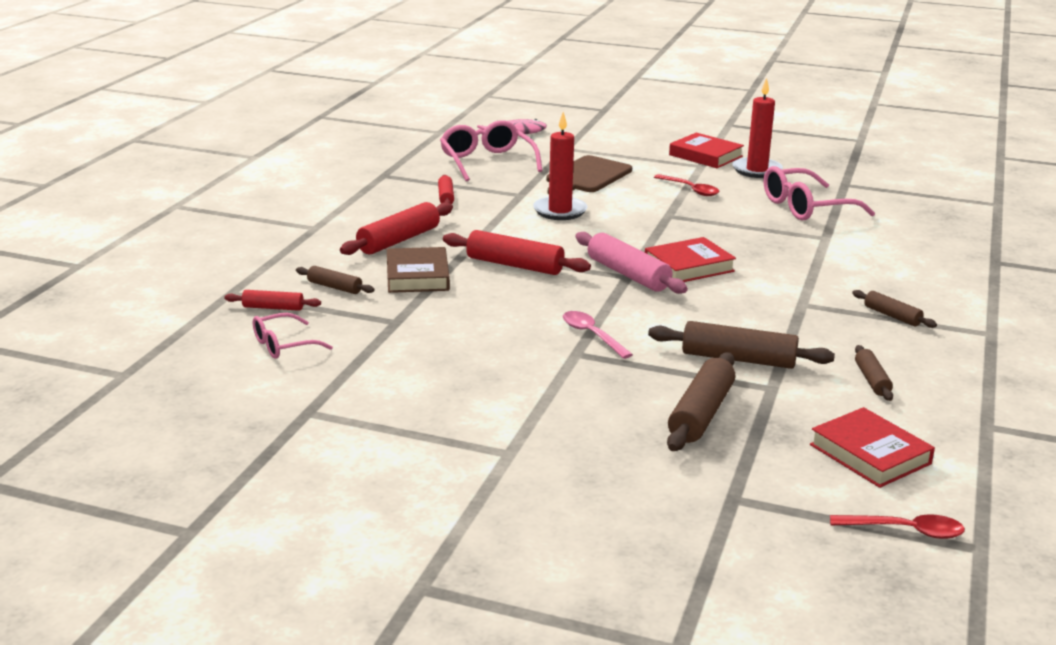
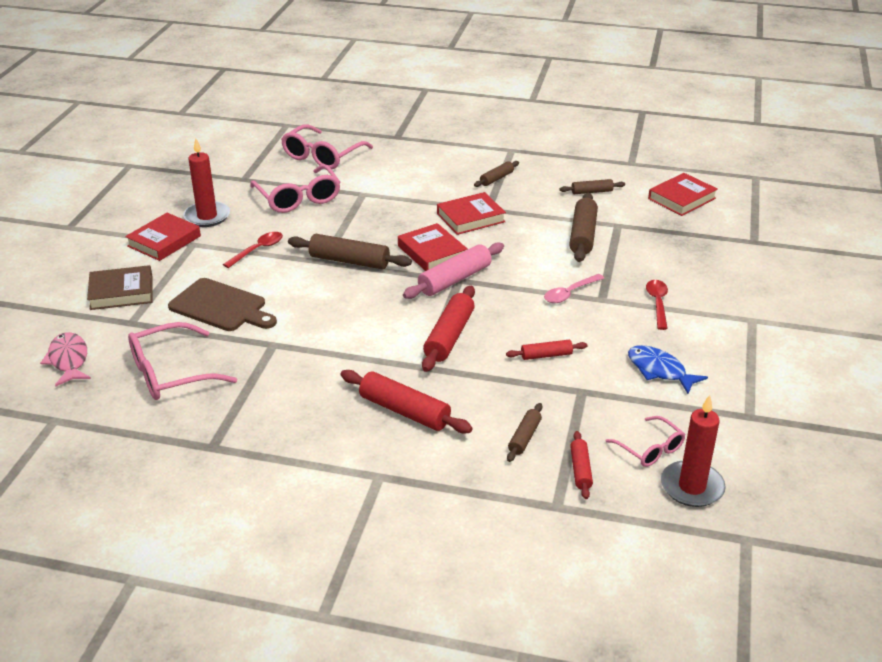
camera: 95 degrees left, 10 degrees up
(416, 370) = (659, 370): none -> blue fish
(417, 276) = (486, 389): brown book -> brown book (121, 292)
(446, 197) = (282, 392): red rolling pin -> red rolling pin (546, 355)
(560, 211) = (317, 318): red candle -> red candle (692, 487)
(701, 414) = (664, 250): brown rolling pin -> brown rolling pin (349, 261)
(776, 292) = (470, 218): none -> red book
(905, 531) = (753, 194): red spoon -> red spoon (657, 303)
(918, 220) = (323, 156): none -> pink glasses

